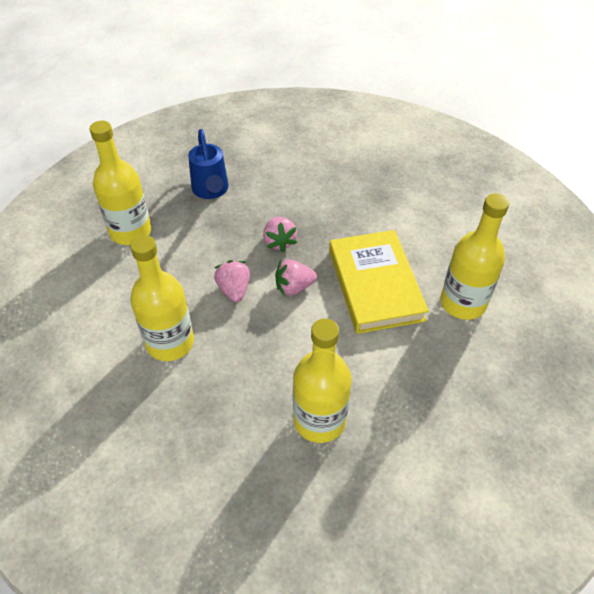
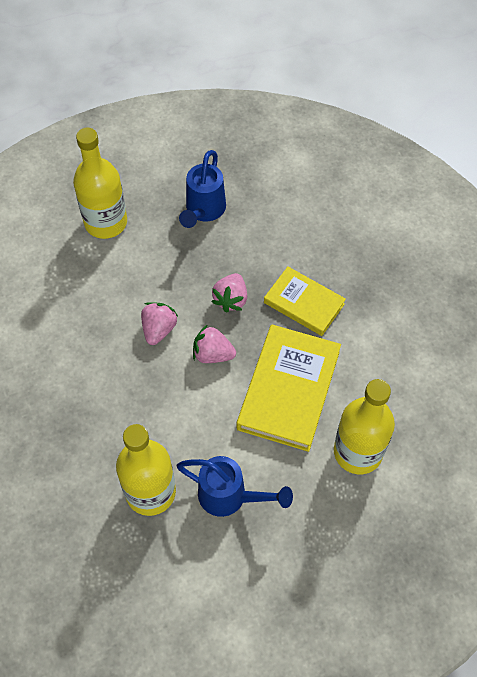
camera: 30 degrees right, 10 degrees up
(170, 342) = (74, 353): yellow bottle -> none
(339, 220) = (304, 303): none -> yellow book
(390, 388) = (230, 497): none -> blue watering can

